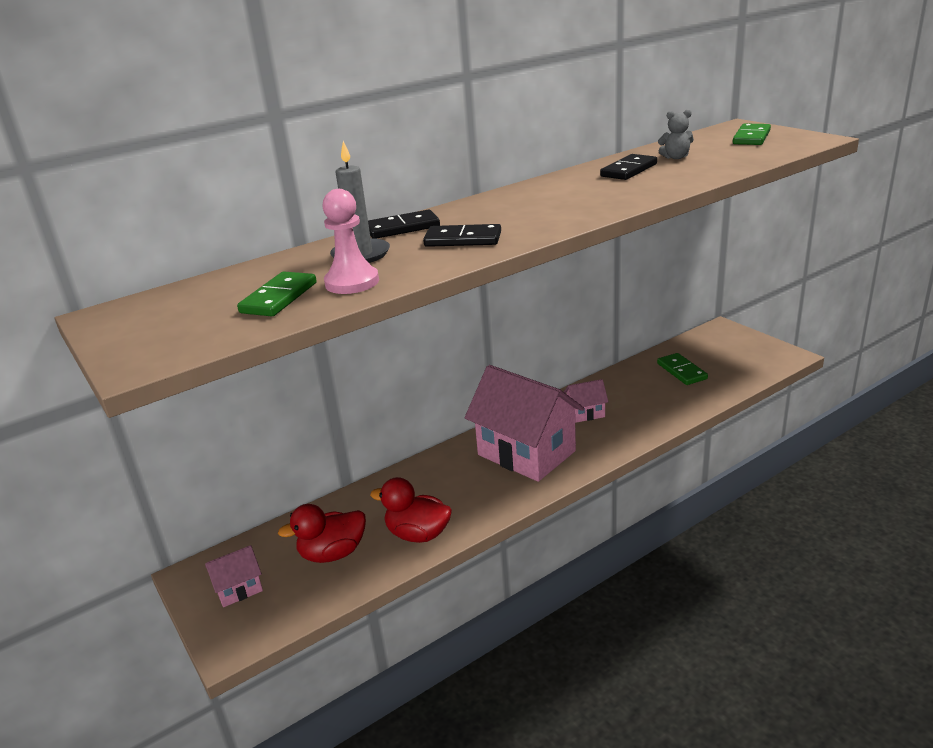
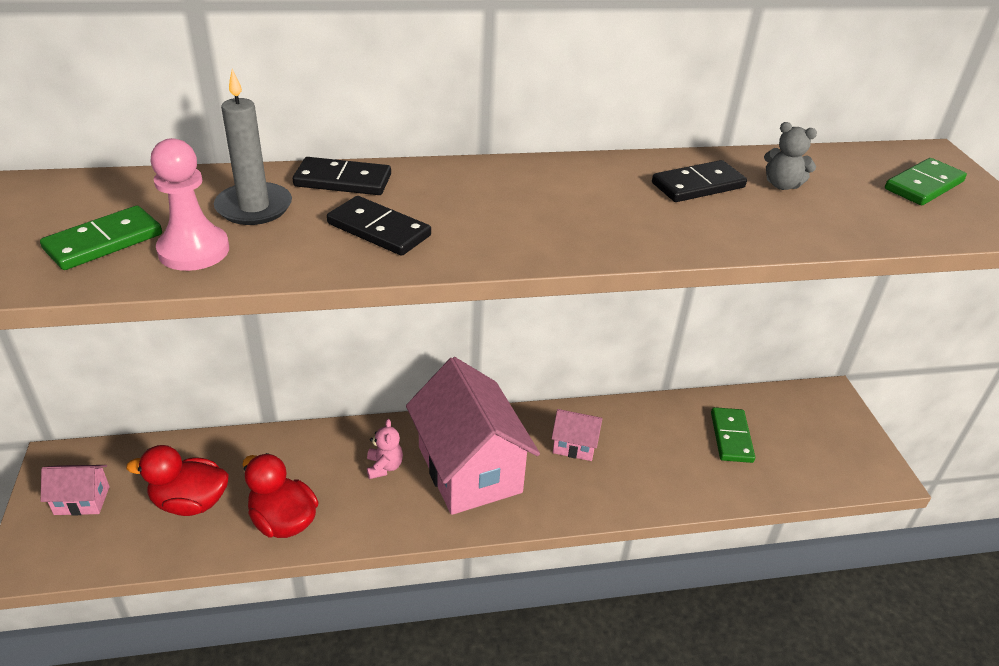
camera: 20 degrees right, 10 degrees up
(463, 475) = (384, 467): none -> pink teddy bear

